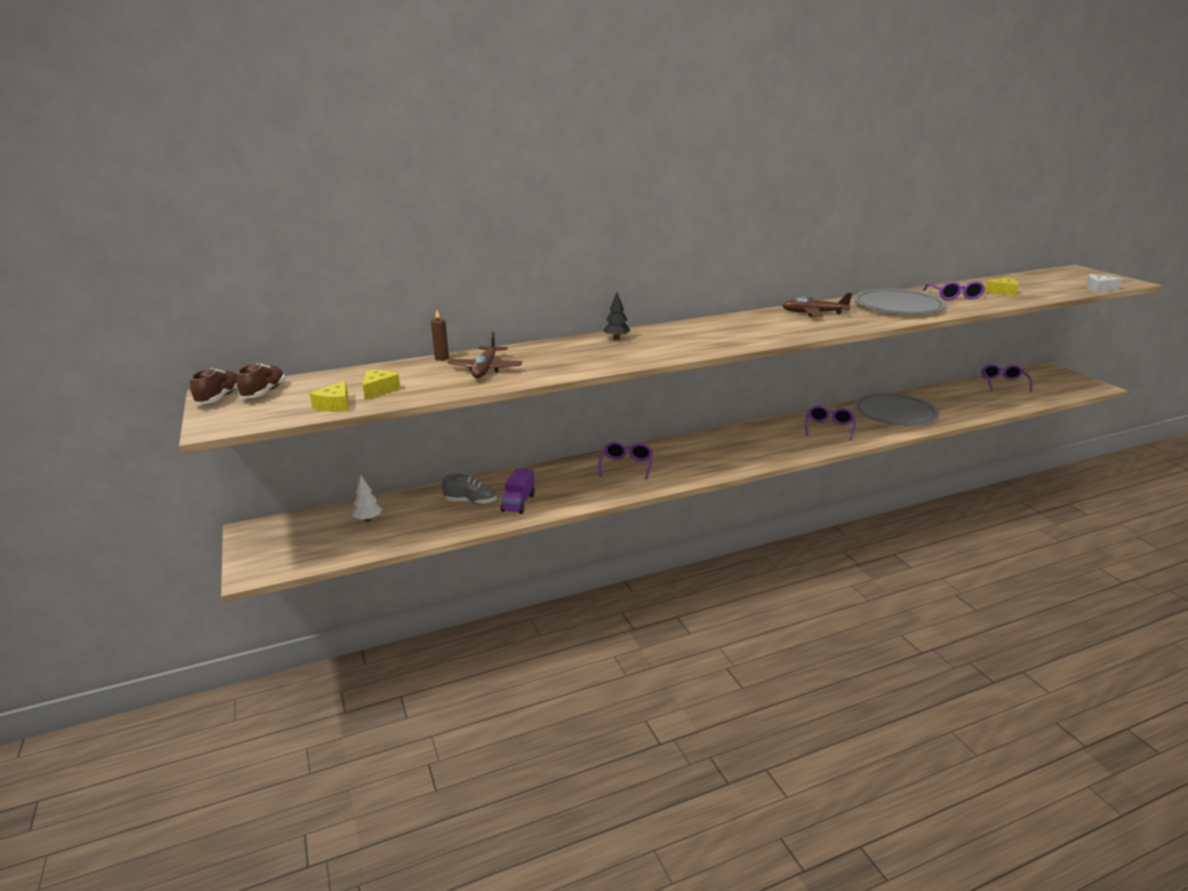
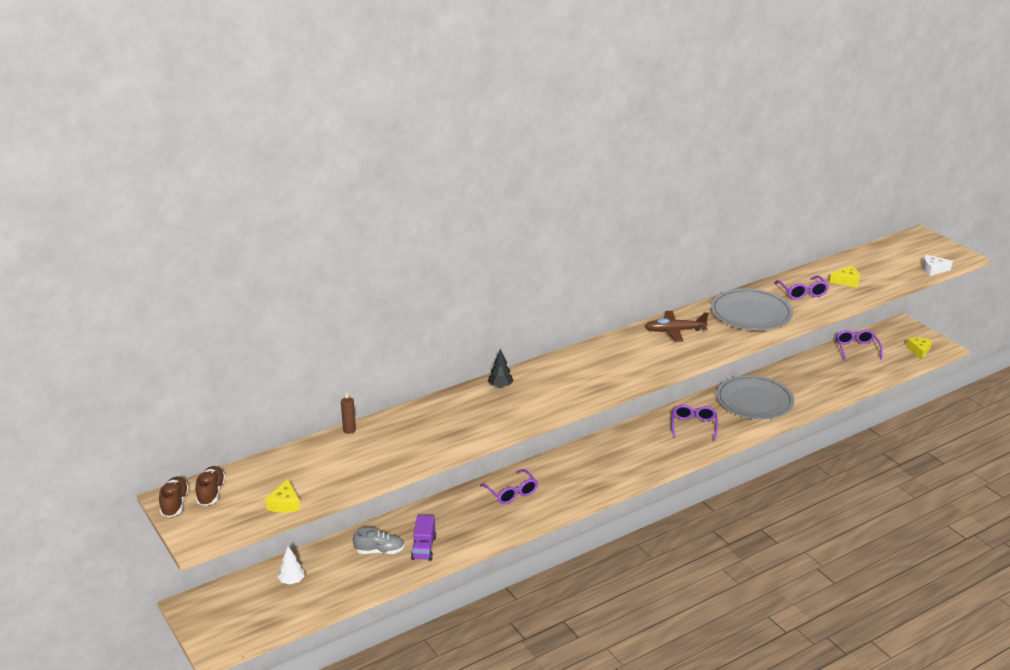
camera: 10 degrees left, 5 degrees up
(379, 390) = (313, 480): yellow cheese -> yellow cheese (919, 351)
(485, 369) = (396, 442): brown plane -> none
(626, 465) = (512, 493): purple glasses -> purple glasses turned 150 degrees clockwise

